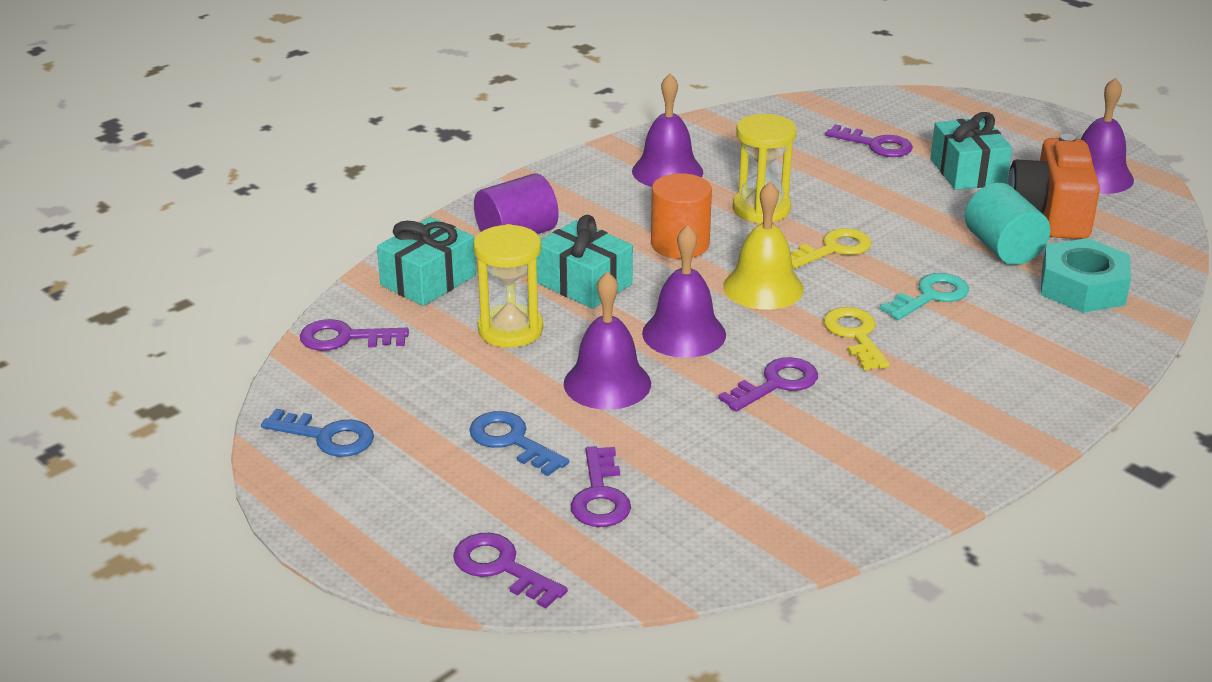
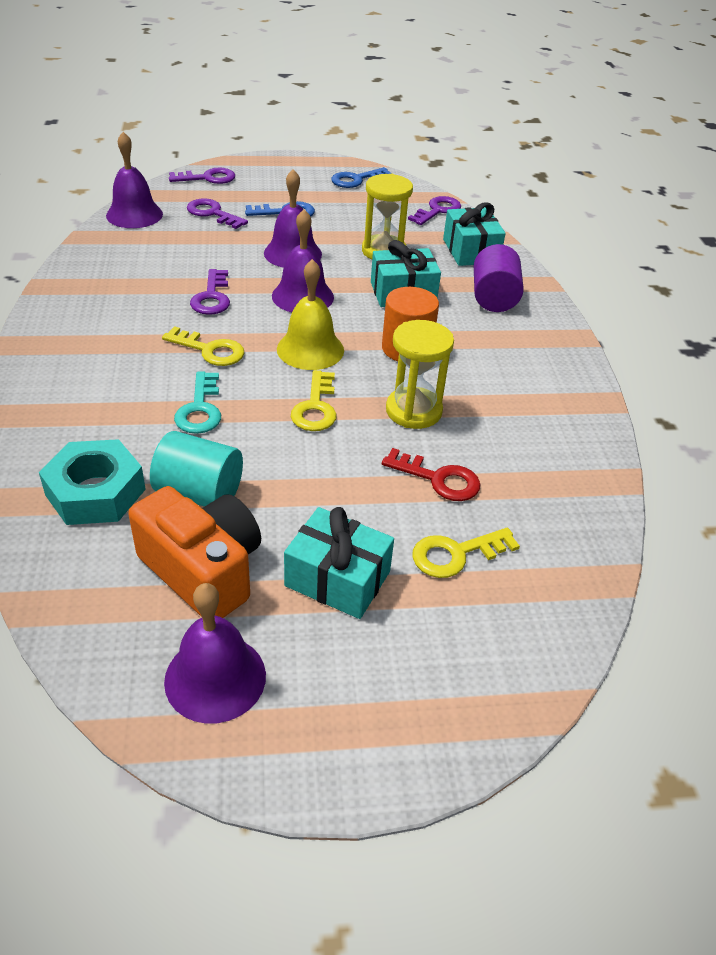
camera: 125 degrees right, 10 degrees up
(667, 171) = (525, 402): purple bell -> purple bell (134, 214)
(819, 173) = (438, 479): none -> red key
(875, 145) = (456, 554): purple key -> yellow key

